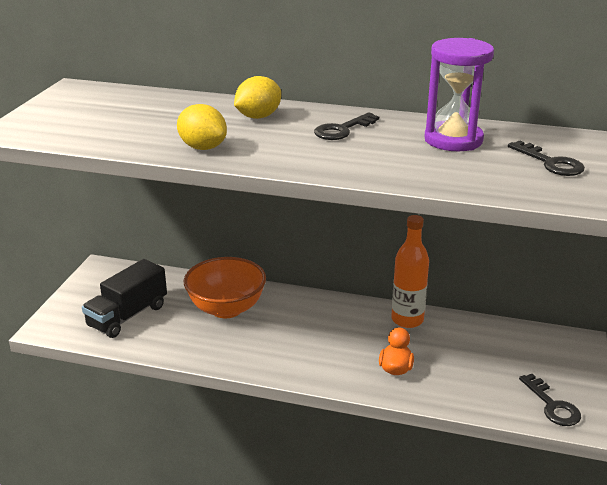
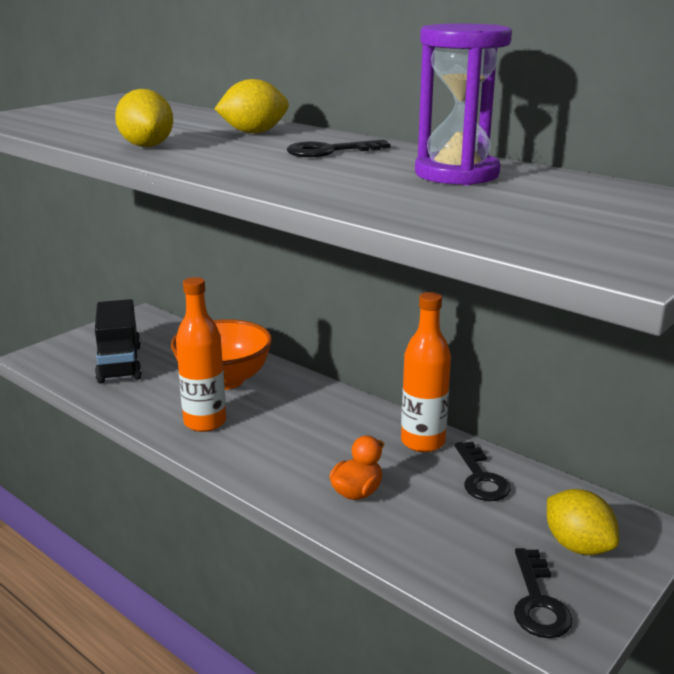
camera: 25 degrees right, 5 degrees down
(127, 316) = (119, 363): black truck -> black truck turned 75 degrees counterclockwise
(245, 347) = (205, 422): none -> orange bottle
(548, 364) = (577, 546): none -> yellow lemon
(550, 163) = (563, 209): black key -> black key (480, 478)

